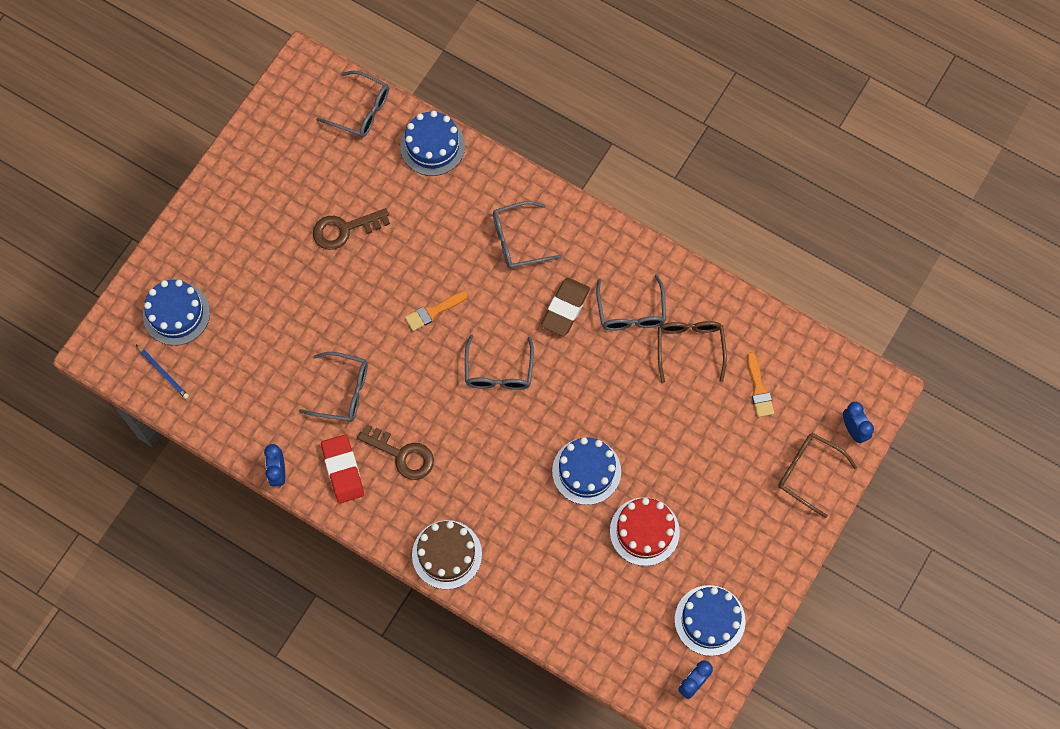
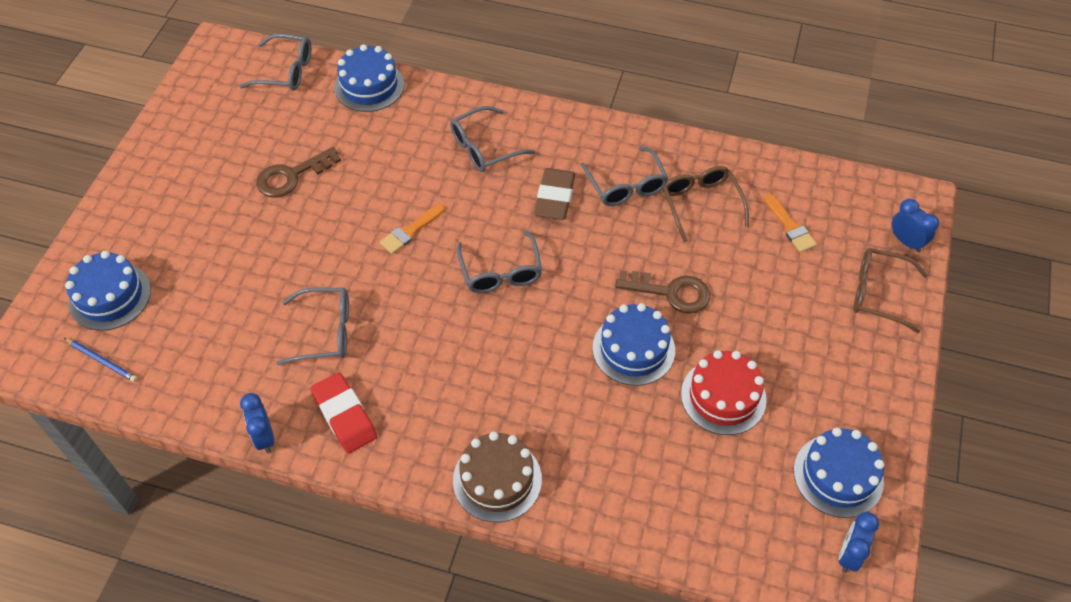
camera: 15 degrees left, 15 degrees down
(402, 454) = (412, 382): brown key -> brown key (670, 292)

